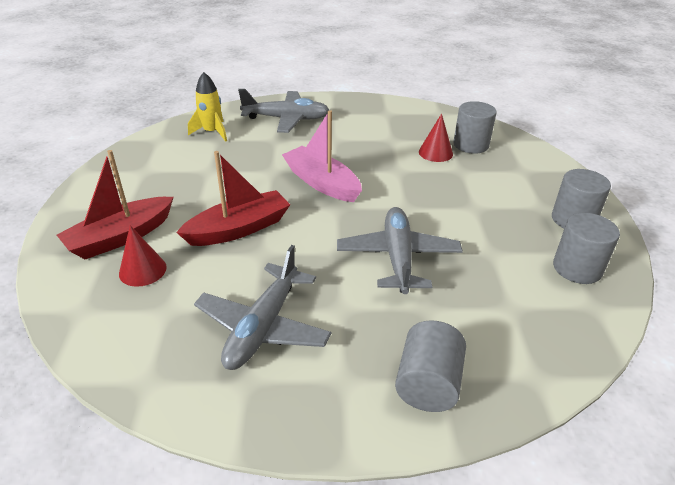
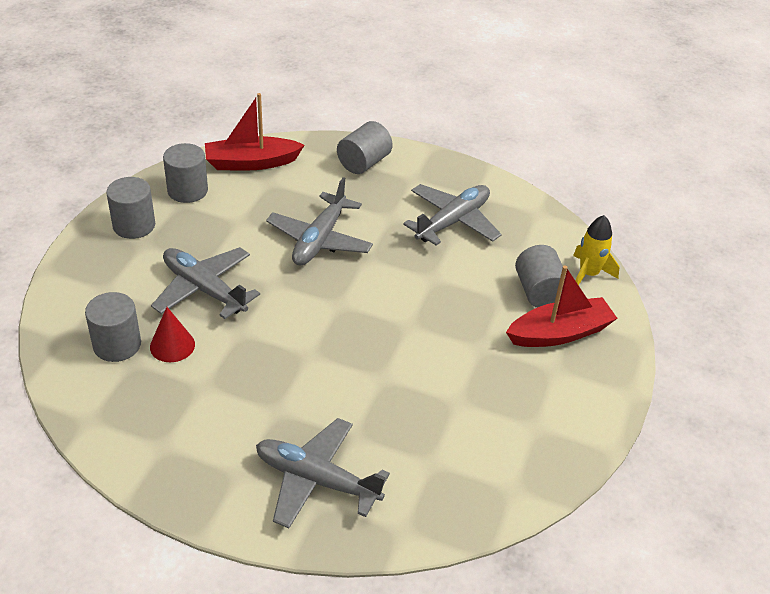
camera: 160 degrees left, 5 degrees up
(142, 270) = (539, 292): red cone -> grey cylinder
(212, 132) = (435, 482): yellow rocket -> yellow rocket (588, 274)
(239, 229) = (445, 308): red boat -> red boat (251, 163)
(322, 183) = (336, 340): pink boat -> none
(454, 189) = (204, 289): none -> grey plane

